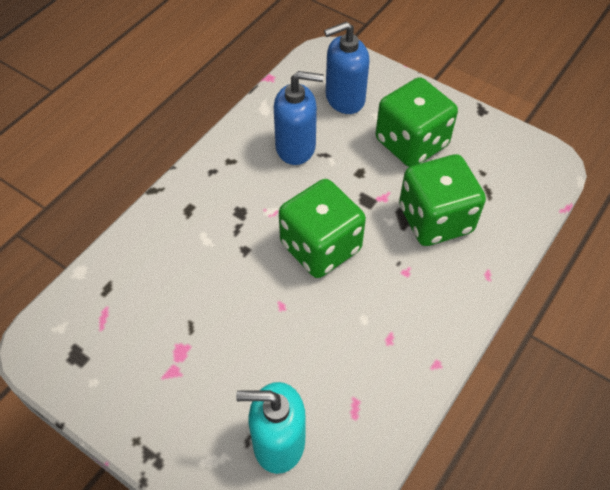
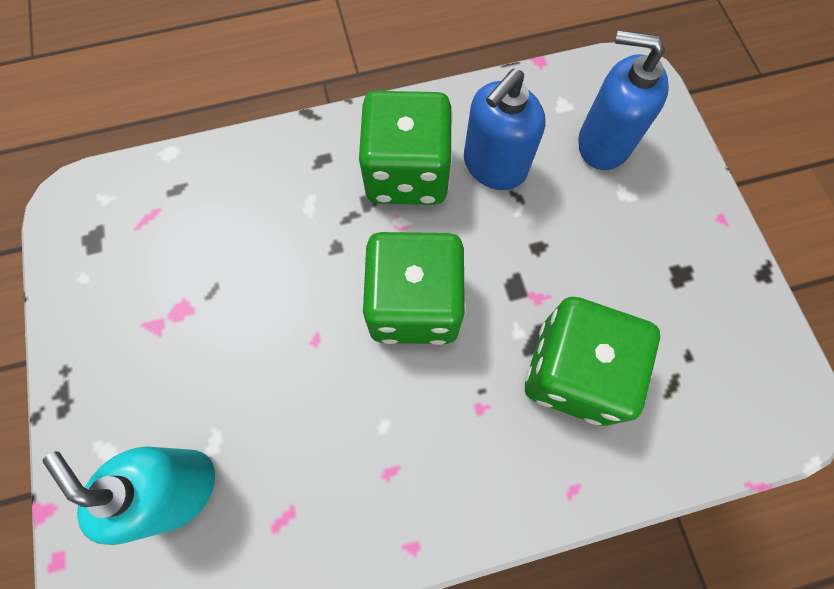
camera: 40 degrees right, 15 degrees up
(296, 147) = (494, 166): blue soap dispenser -> blue soap dispenser turned 90 degrees clockwise
(411, 143) = (633, 254): green dice -> green dice (407, 173)

